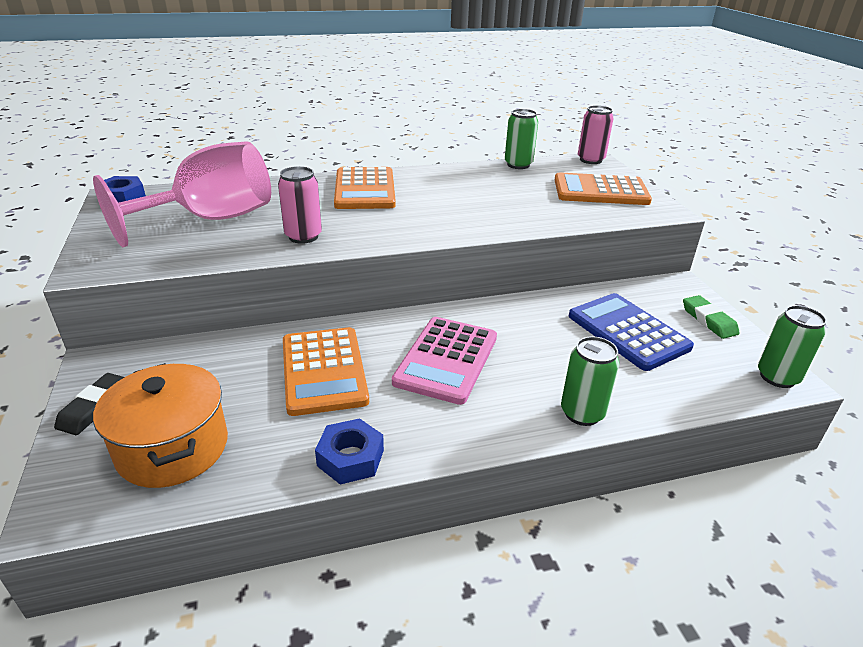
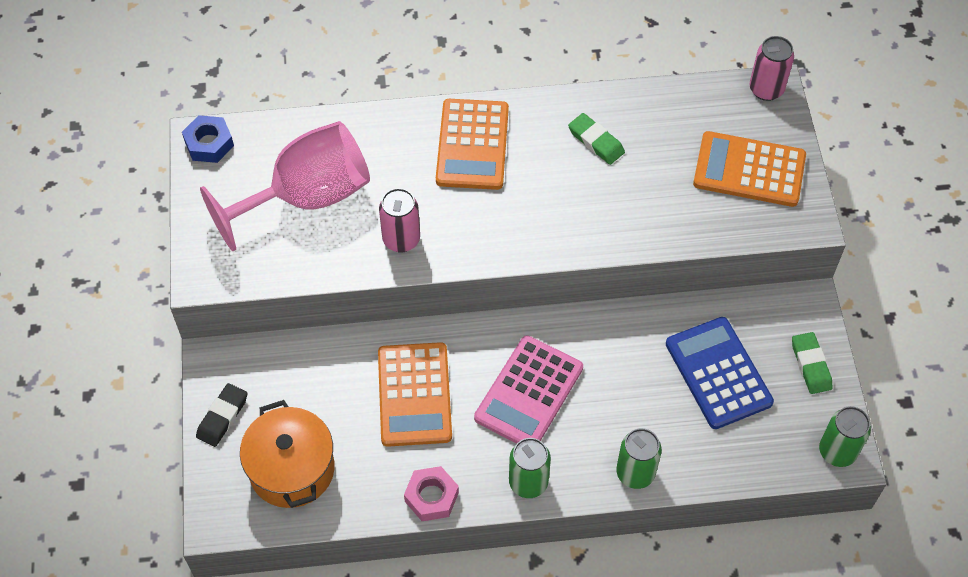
camera: 10 degrees right, 25 degrees up
(350, 458) = (431, 497): blue nut -> pink nut
(469, 184) = (596, 141): none -> green eraser
(518, 165) = (668, 96): green can -> green can (528, 482)

